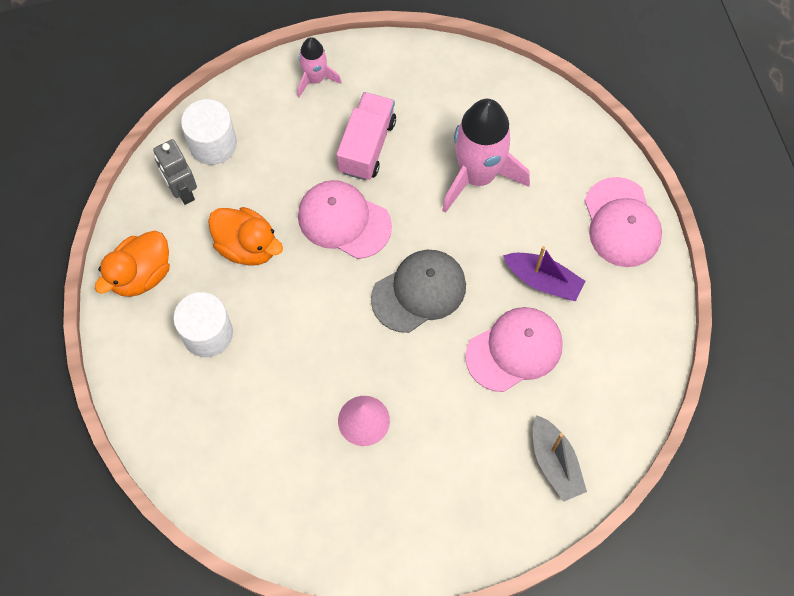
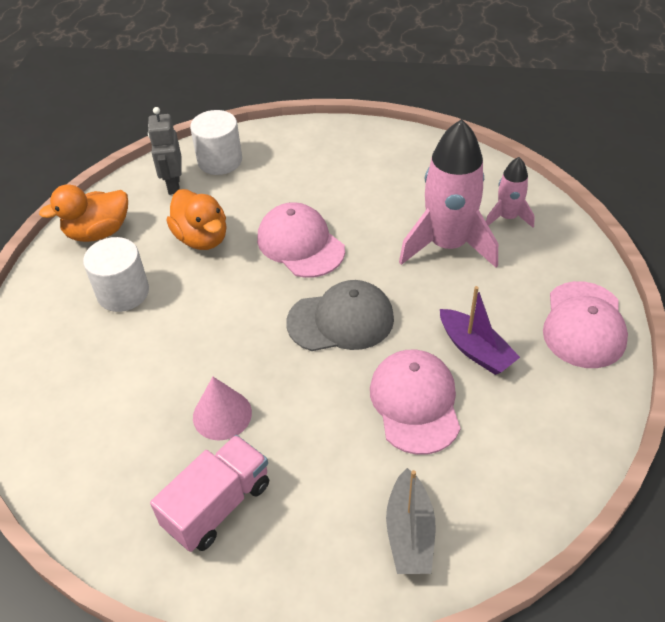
camera: 25 degrees right, 20 degrees down
(315, 79) = (334, 140): pink rocket -> pink rocket (507, 217)
(367, 146) = (353, 196): pink truck -> pink truck (218, 505)
(514, 350) = (415, 403): pink cap -> pink cap turned 90 degrees counterclockwise

